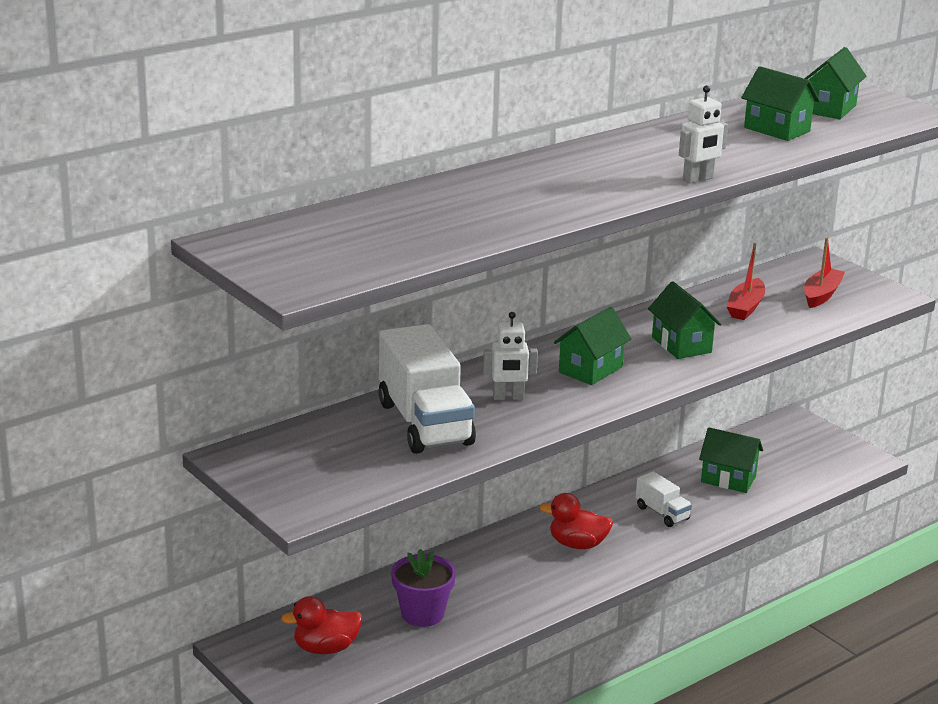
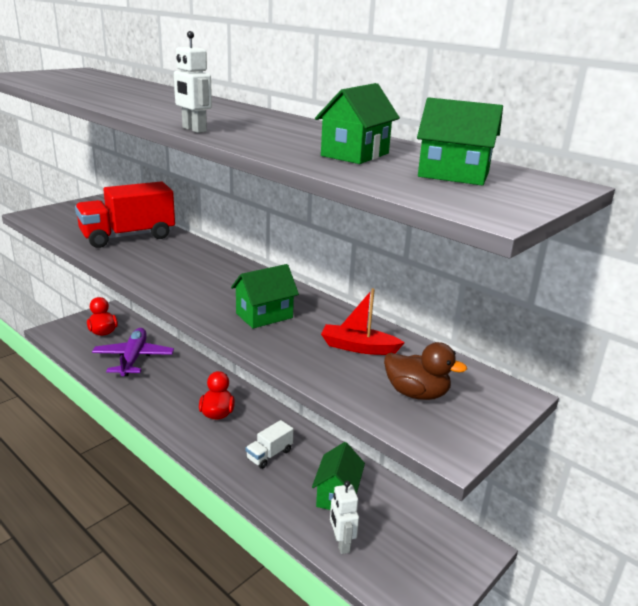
camera: 80 degrees right, 0 degrees up
(422, 614) = (133, 358): purple flower pot -> purple plane
(424, 423) = (128, 237): white truck -> red truck
(508, 397) = (163, 257): white robot -> white robot (341, 543)
(590, 369) = (210, 281): green house -> none
(821, 295) = (416, 393): red boat -> brown duck

